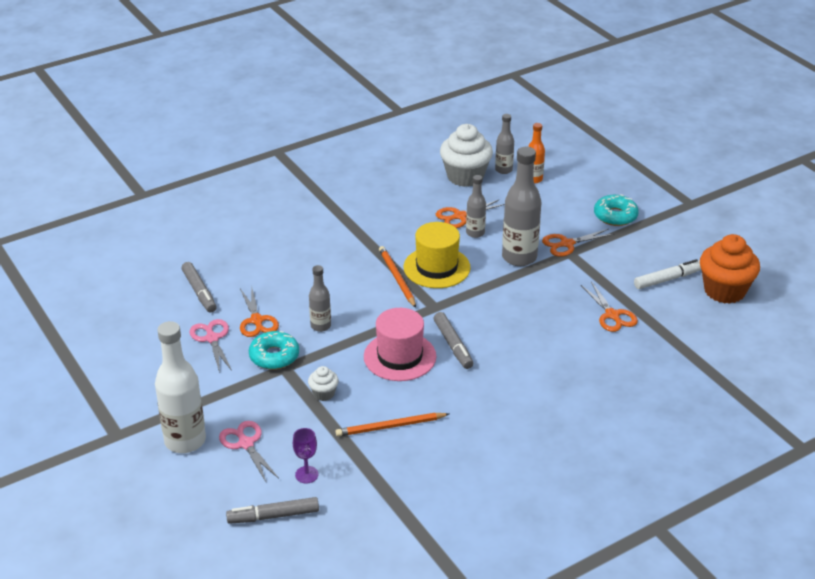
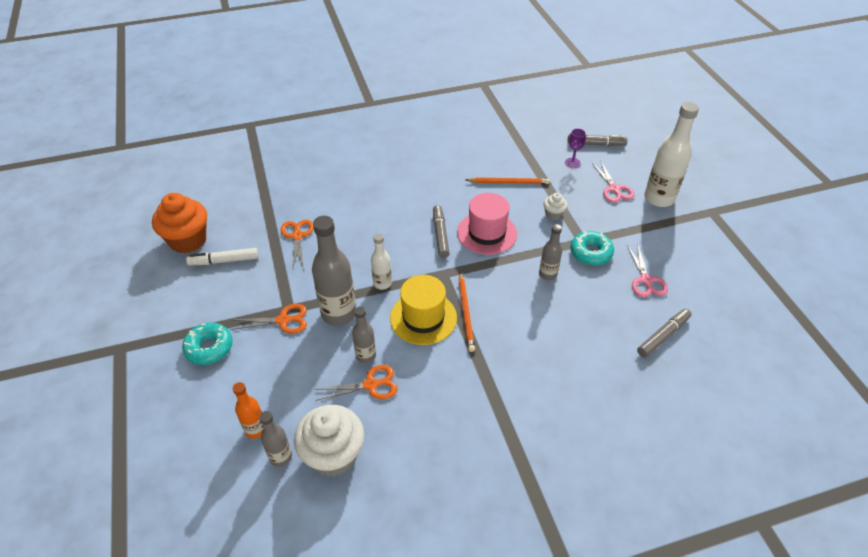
camera: 165 degrees left, 10 degrees up
(199, 292) = (663, 336): grey marker -> grey marker turned 60 degrees clockwise
(256, 320) = (605, 291): orange scissors -> none
(492, 288) = (382, 283): none -> white bottle

